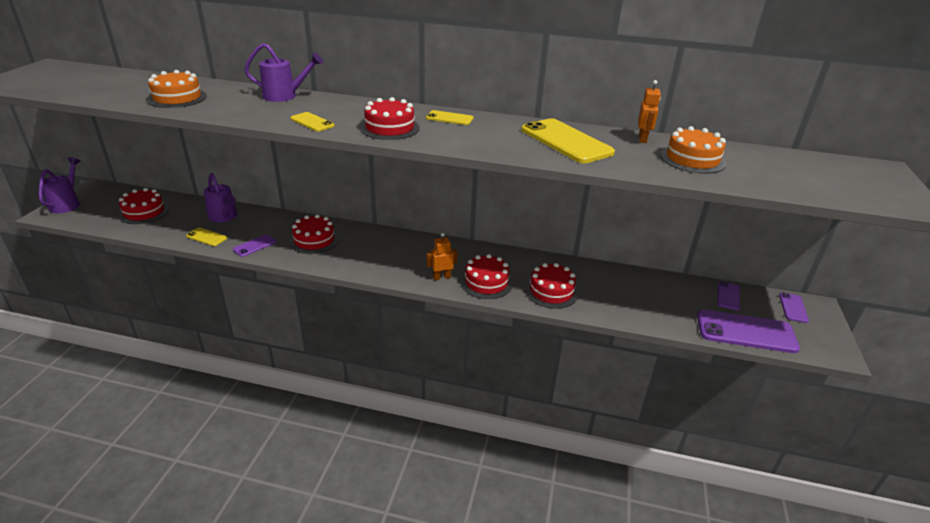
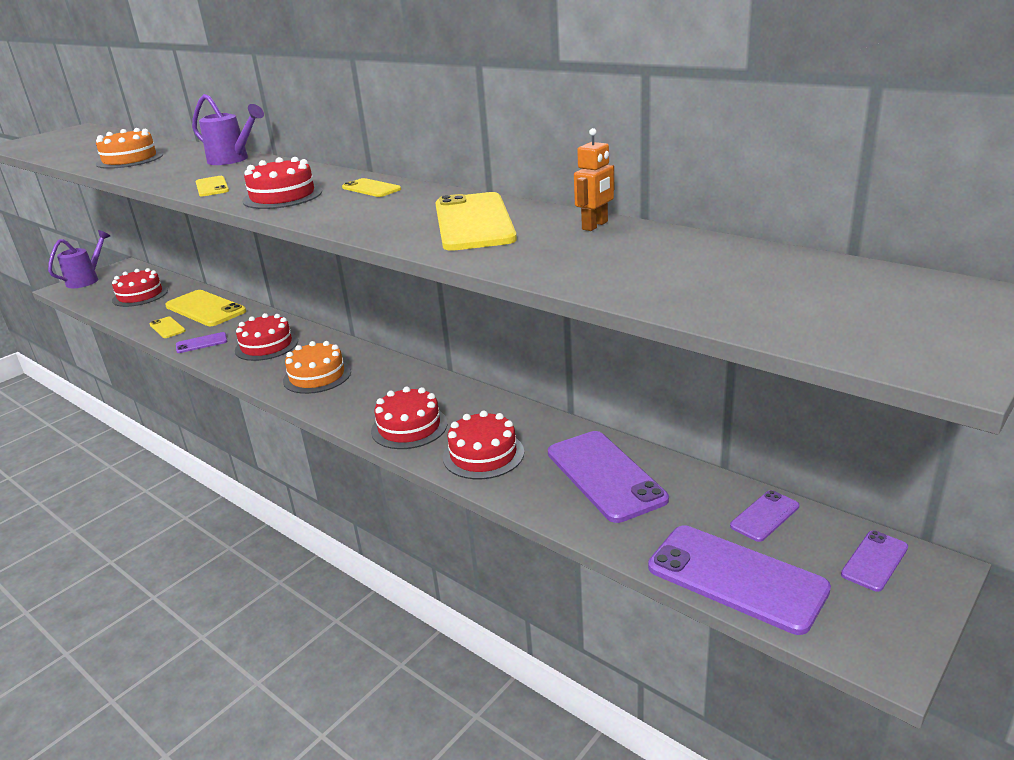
camera: 30 degrees right, 5 degrees down
(224, 217) = (205, 309): purple watering can -> yellow phone
(441, 277) = (361, 411): orange robot -> none
(631, 290) = (605, 476): none -> purple phone
(692, 159) = (626, 257): orange cake -> orange cake (317, 376)

